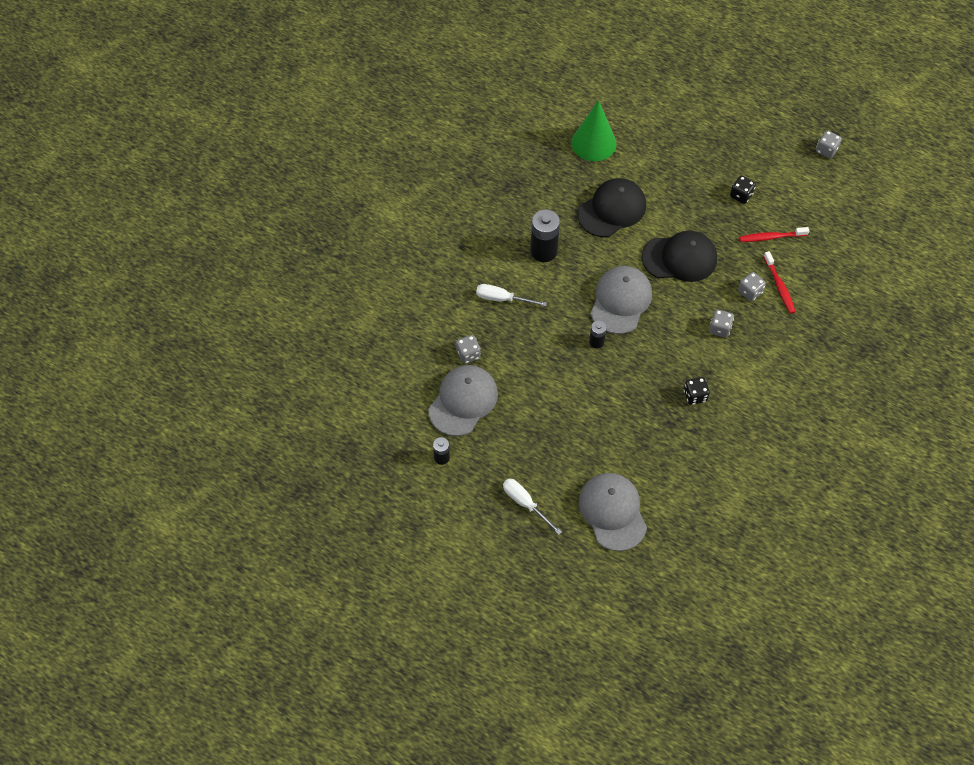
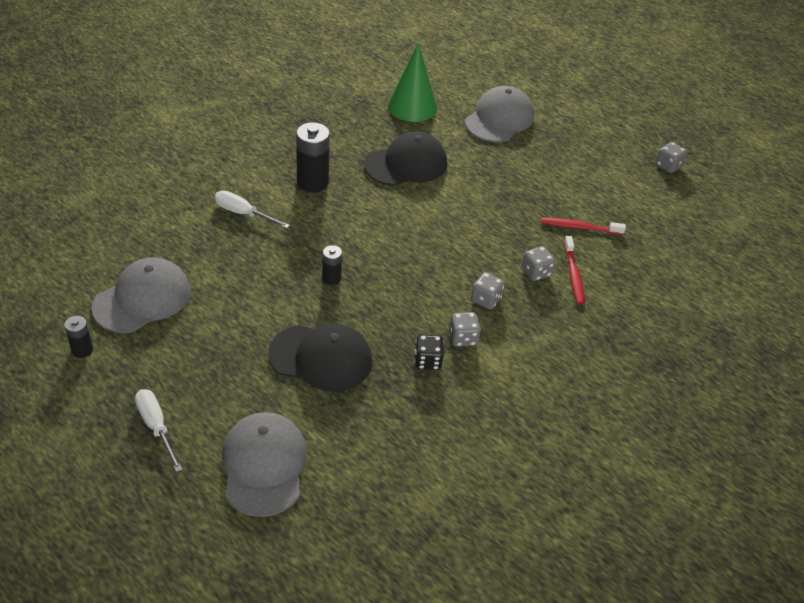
camera: 10 degrees right, 15 degrees down
(468, 354) = (175, 255): grey dice -> grey dice (463, 338)
(620, 301) = (378, 246): grey cap -> grey cap (499, 119)
(679, 258) = (465, 222): black cap -> black cap (321, 358)
(741, 195) = (557, 183): black dice -> none

